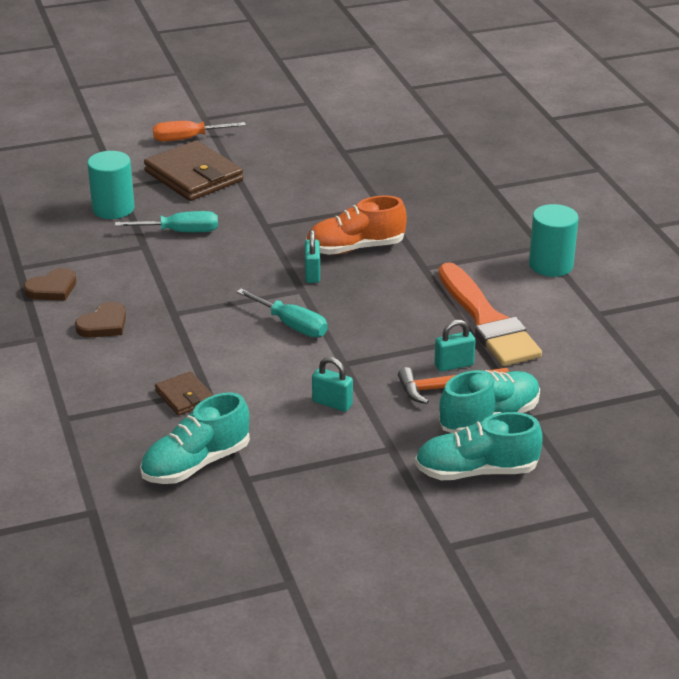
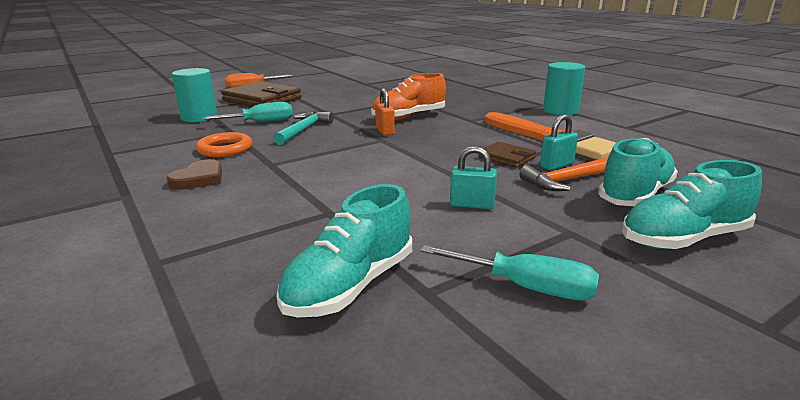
camera: 15 degrees left, 10 degrees down
(52, 288) = (142, 162): brown heart -> none
(133, 279) = (225, 149): none -> orange ring
(184, 396) = (306, 221): brown wallet -> brown wallet (506, 158)
(224, 256) = (303, 130): none -> turquoise hammer
(291, 325) = (388, 159): turquoise screwdriver -> turquoise screwdriver (525, 287)
(312, 274) = (385, 131): turquoise padlock -> orange padlock

